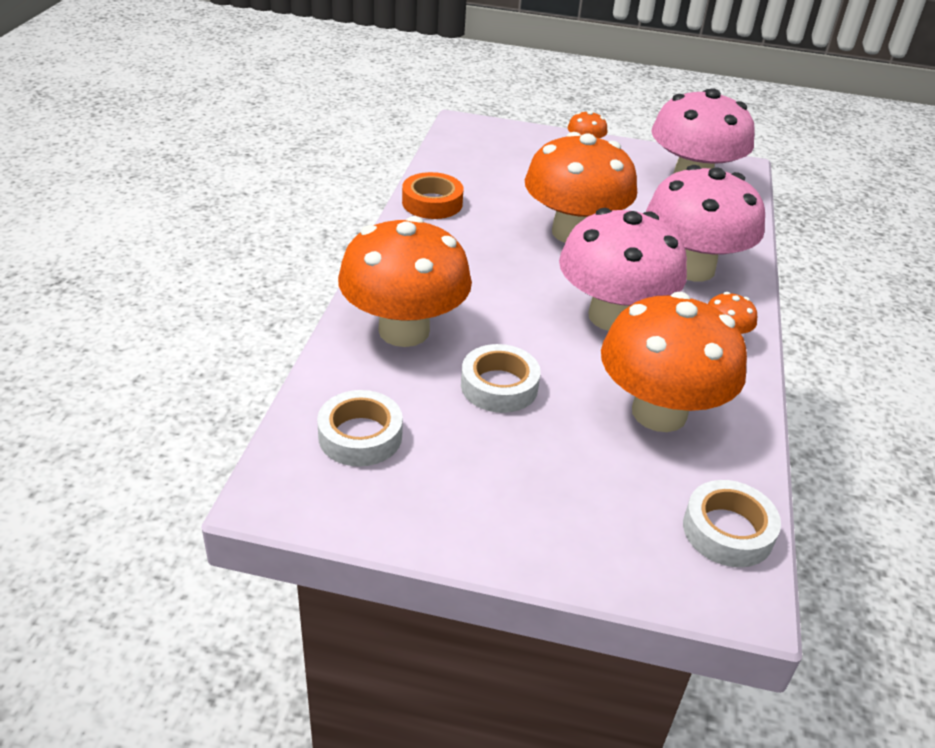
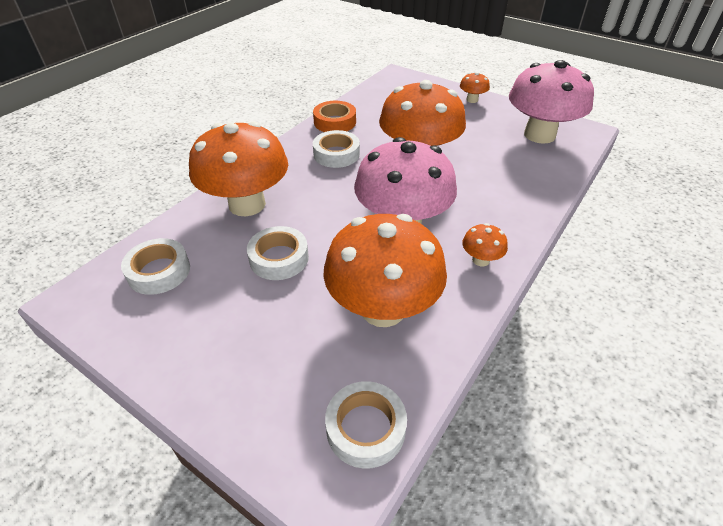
camera: 25 degrees right, 5 degrees up
(468, 245) = (336, 154): none -> white tape
(692, 268) = (493, 200): pink mushroom -> none

